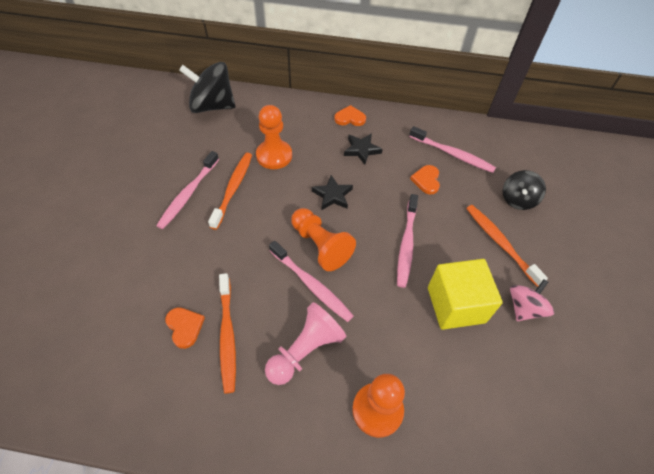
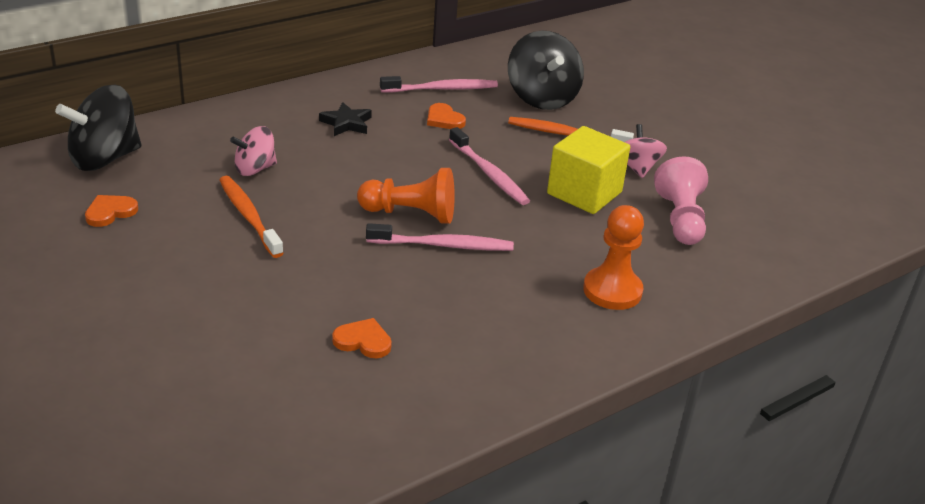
camera: 45 degrees left, 20 degrees down
(188, 194) = (200, 245): pink toothbrush -> none
(227, 335) = (415, 322): orange toothbrush -> none
(274, 156) = (255, 169): orange pawn -> pink spinning top
(305, 350) = (502, 290): pink pawn -> pink pawn (680, 219)
(332, 195) = (368, 172): black star -> none
(350, 118) = (295, 102): orange heart -> orange heart (110, 212)
(517, 199) = (542, 98): black spinning top -> black spinning top, size x1.68

